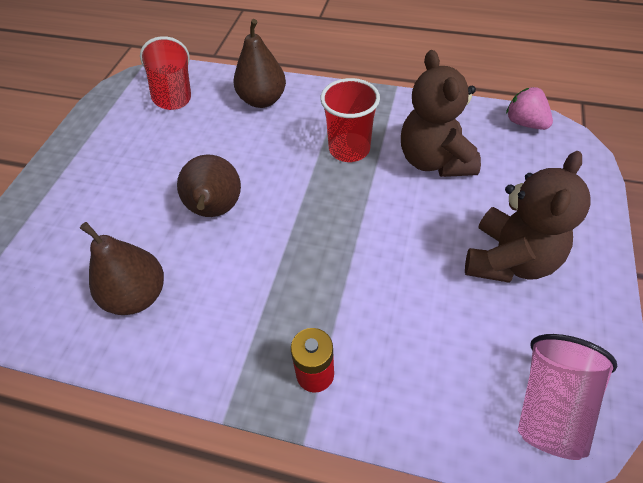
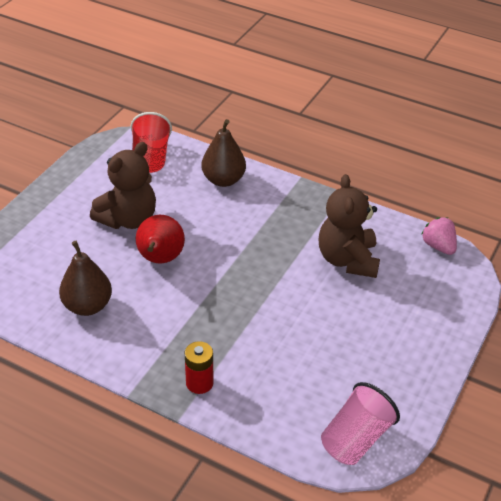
camera: 10 degrees right, 10 degrees down
(215, 210) = (160, 259): brown pear -> red pear
(349, 149) = (281, 236): red cup -> none
(509, 260) = (373, 344): brown teddy bear -> brown teddy bear (128, 219)

